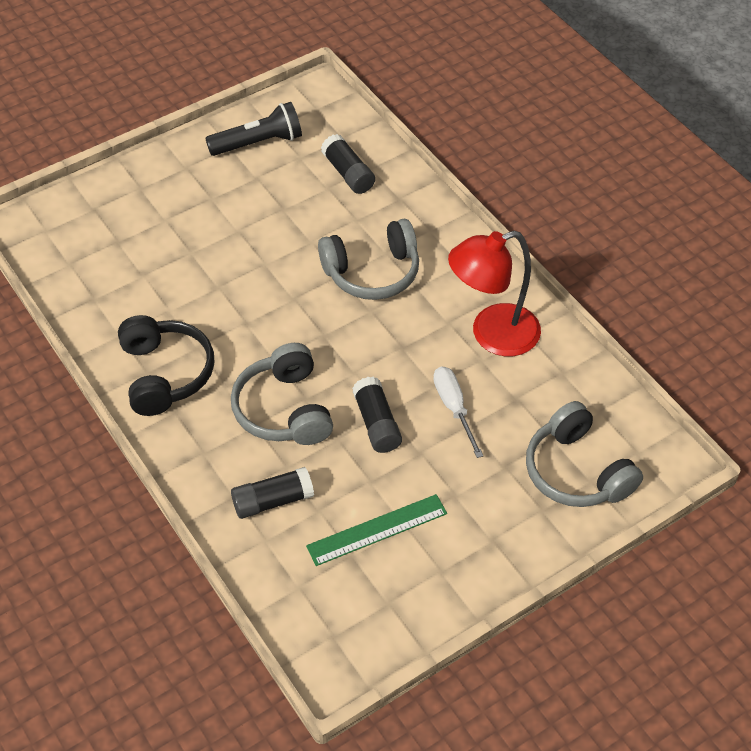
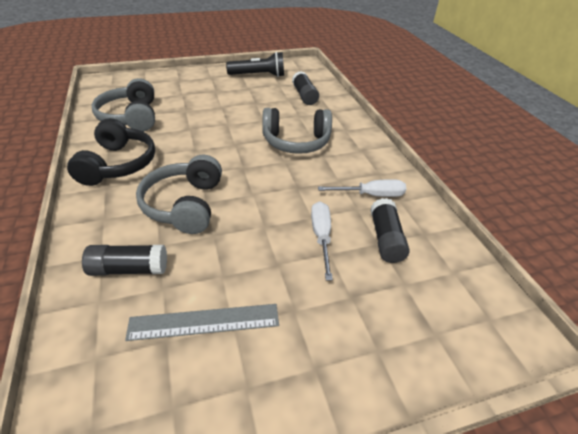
camera: 15 degrees right, 10 degrees down
(376, 423) = (251, 232): black glue stick -> black glue stick (385, 239)
(377, 530) = (204, 322): green ruler -> grey ruler
(492, 335) = (371, 195): red lamp -> white screwdriver
(576, 471) = (422, 321): grey headphones -> grey headphones (131, 117)

